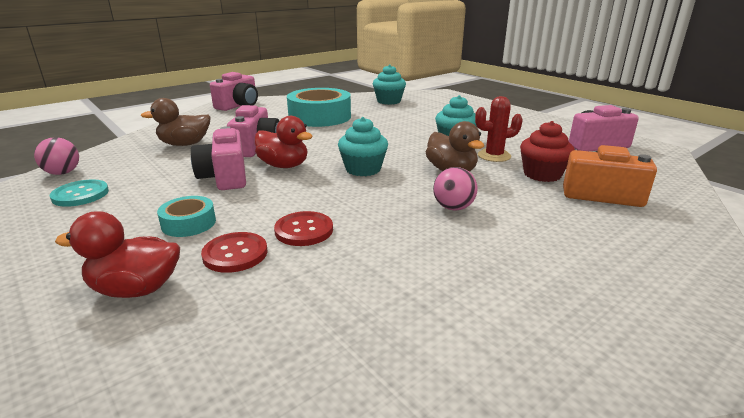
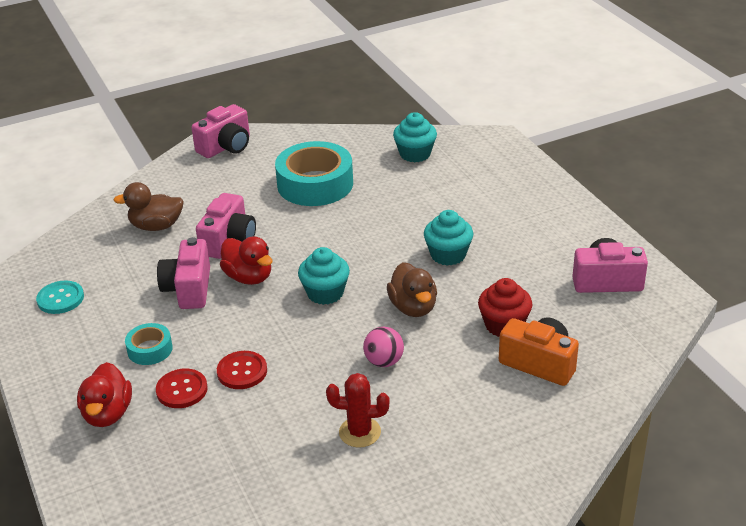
camera: 15 degrees right, 10 degrees up
(62, 173) = (42, 263): pink ball -> none
(136, 289) = (108, 414): red duck -> red duck turned 105 degrees counterclockwise
(494, 156) = (474, 287): red cactus -> red cactus (360, 432)

